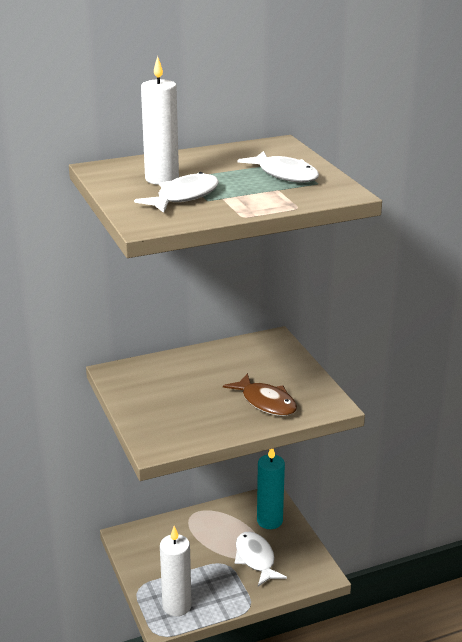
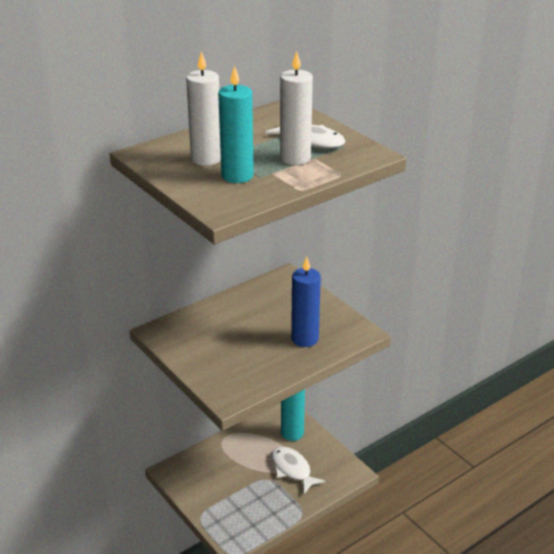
camera: 15 degrees left, 5 degrees up
(177, 606) = (240, 525): white candle -> white candle (295, 158)
(184, 197) = (237, 176): white fish -> turquoise candle
(266, 402) = (305, 339): brown fish -> blue candle

